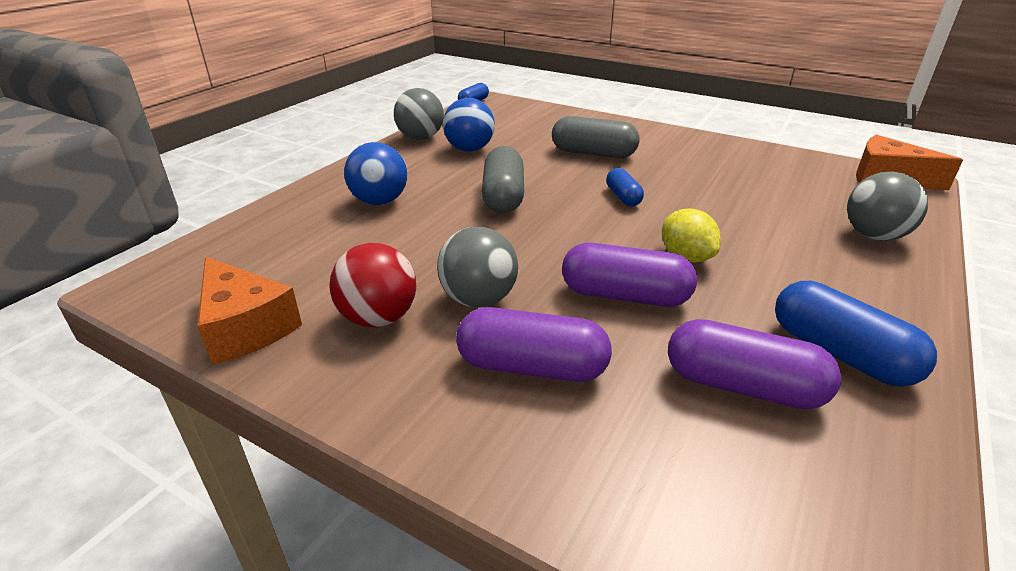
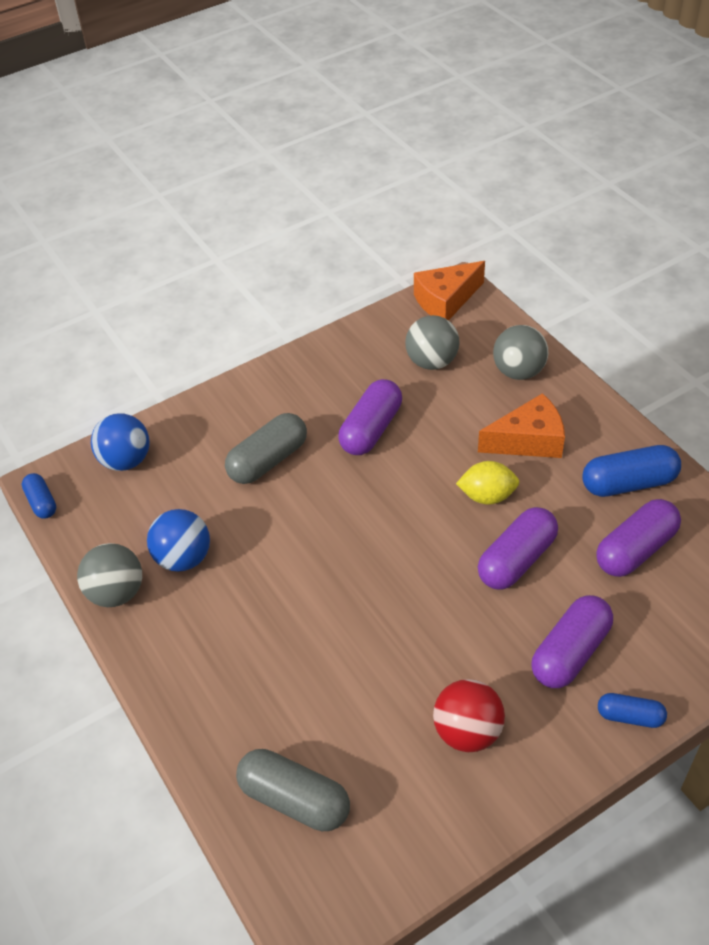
camera: 60 degrees left, 15 degrees up
(245, 327) = (433, 834): orange cheese -> orange cheese (528, 441)
(379, 201) = (260, 678): blue ball -> blue ball (126, 460)
(478, 299) = (475, 654): grey ball -> grey ball (432, 362)
(503, 196) = (314, 571): grey capsule -> grey capsule (294, 799)
(623, 197) = (371, 484): blue capsule -> blue capsule (630, 716)
(682, 183) = (371, 429): none -> purple capsule

